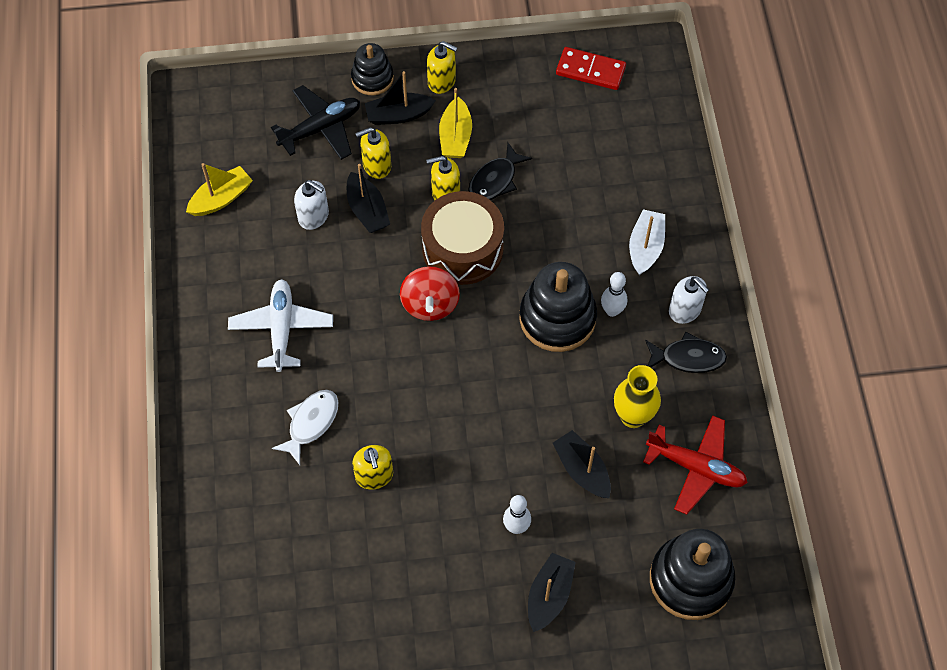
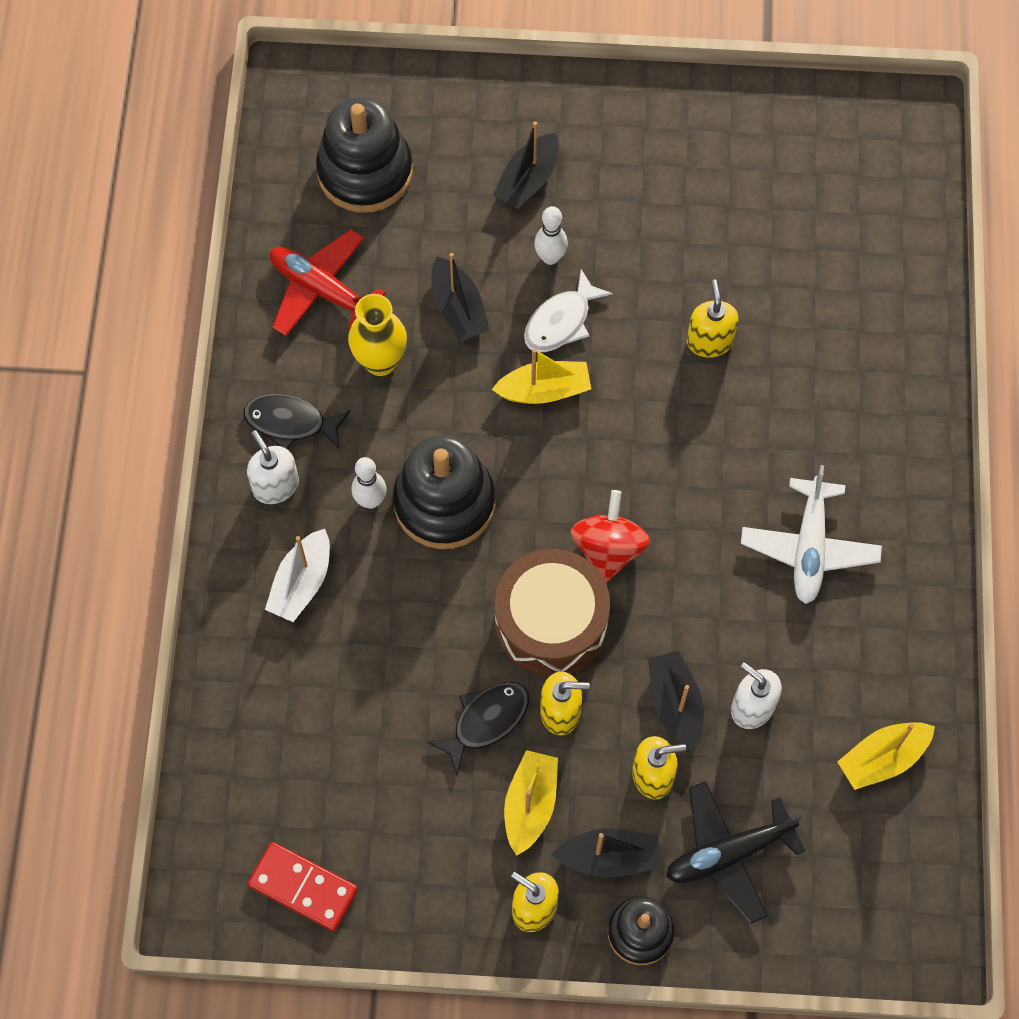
camera: 170 degrees left, 5 degrees up
(311, 423) = (781, 417): white fish -> white fish (561, 321)
(499, 414) = (544, 390): none -> yellow boat

